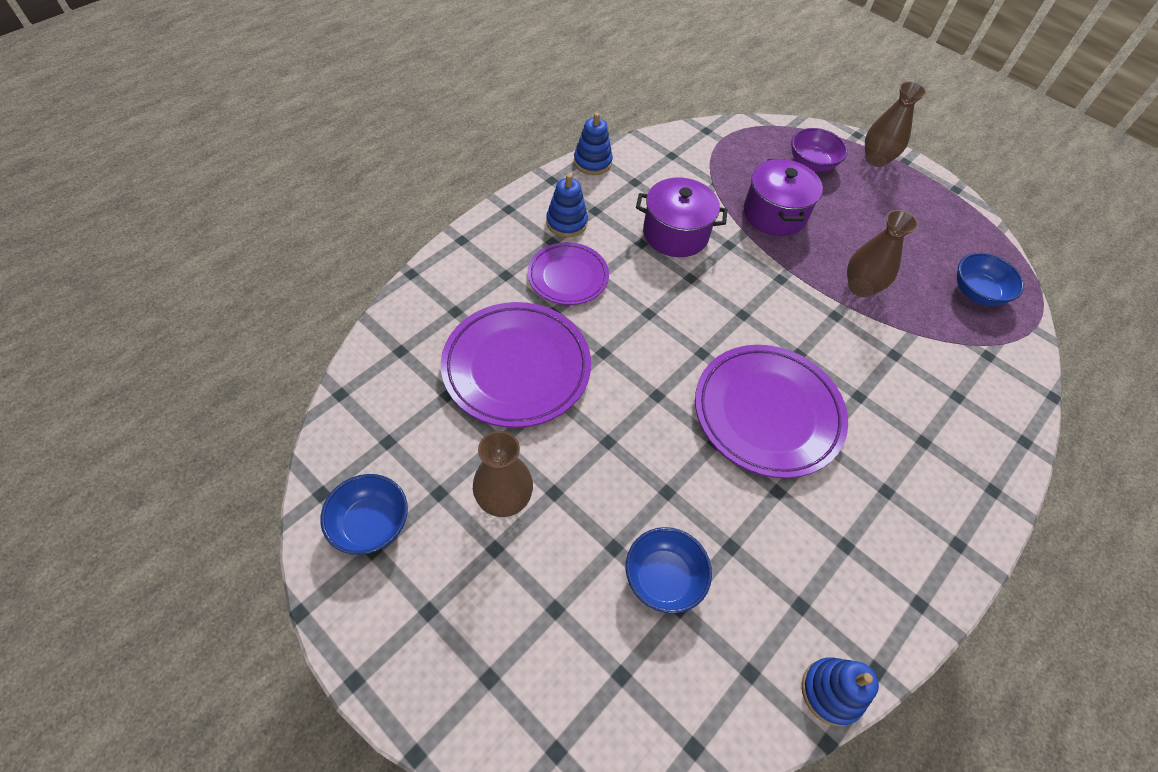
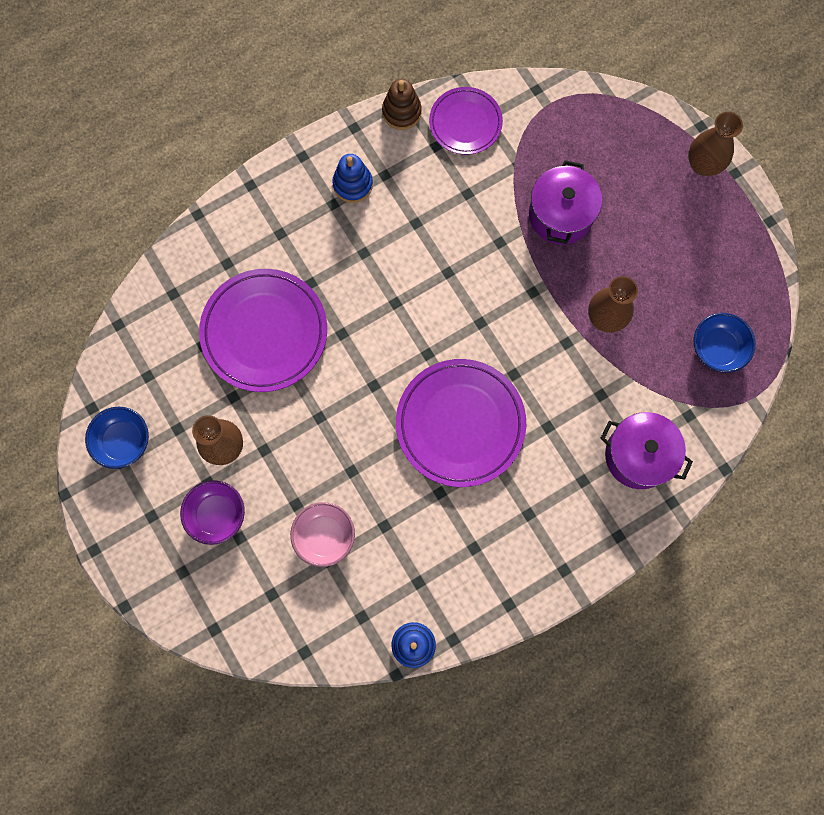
camera: 20 degrees right, 20 degrees up
(568, 277) = (335, 247): purple plate -> purple plate (465, 123)
(592, 162) = (401, 112): blue stacking toy -> brown stacking toy
(663, 578) = (324, 536): blue bowl -> pink bowl
(675, 234) = (452, 219): purple pot -> purple pot (638, 455)
(811, 163) = (630, 157): purple bowl -> purple bowl (217, 515)

